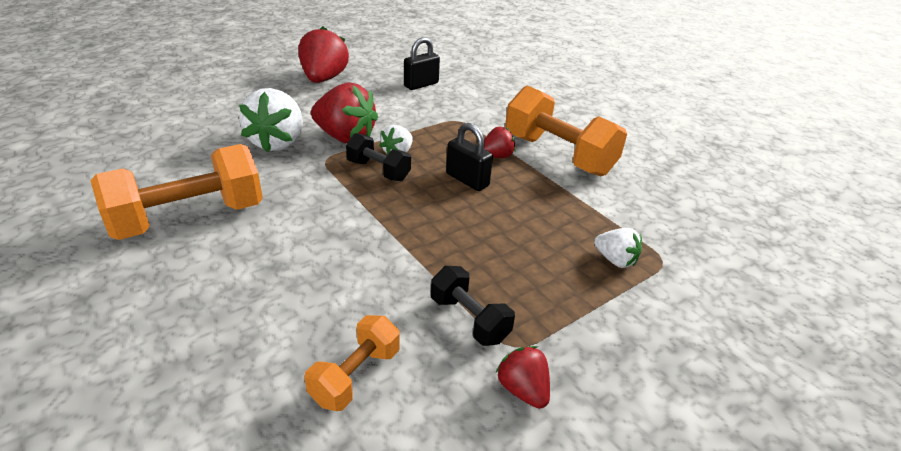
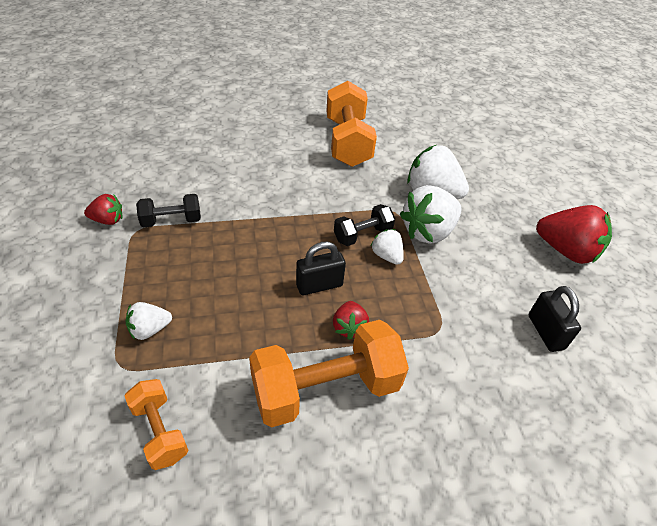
camera: 115 degrees right, 10 degrees up
(345, 137) = (428, 232): red strawberry -> white strawberry
(355, 376) = (176, 169): orange dumbbell -> orange dumbbell (160, 431)

